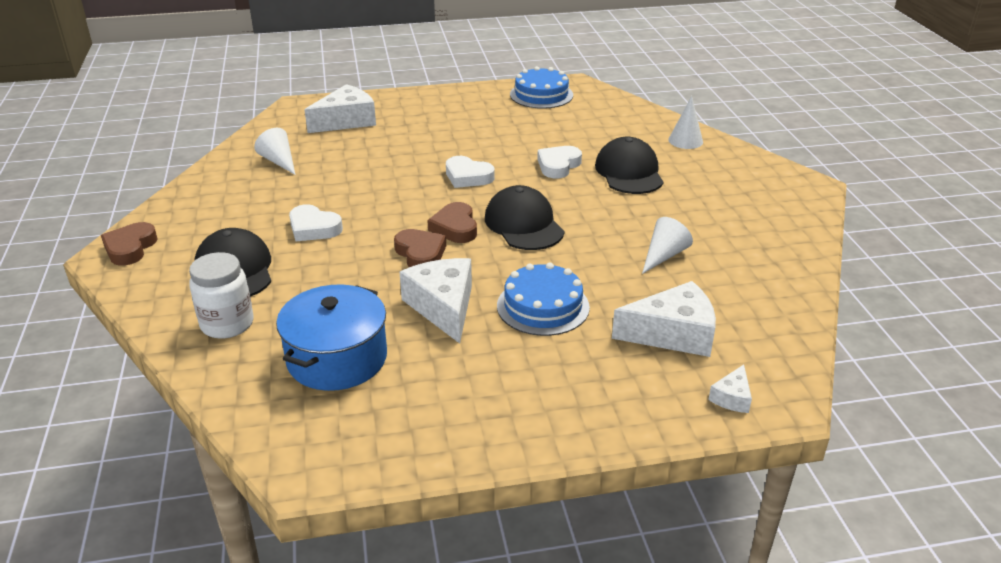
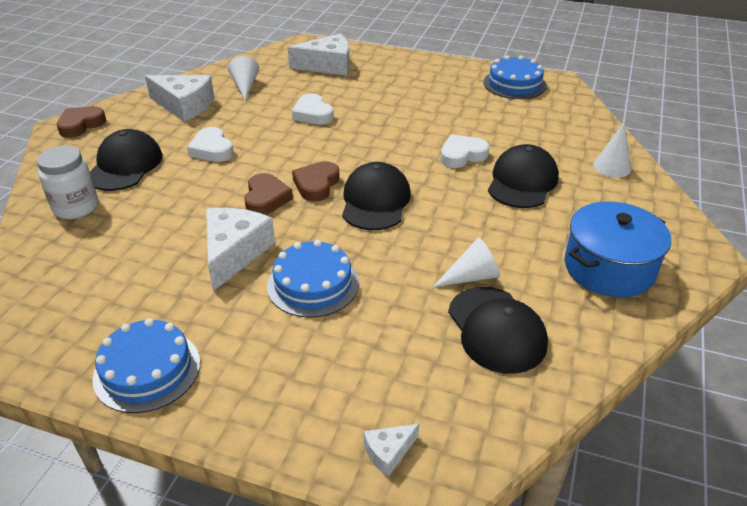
camera: 30 degrees right, 5 degrees up
(337, 358) = (115, 266): blue pot -> blue pot (609, 268)
(468, 177) = (373, 142): white heart -> white heart (313, 114)
(473, 425) = (147, 370): none -> blue cake
(672, 334) = (399, 359): white cheese -> white cheese (184, 106)
(720, 286) = (496, 329): none -> black cap

